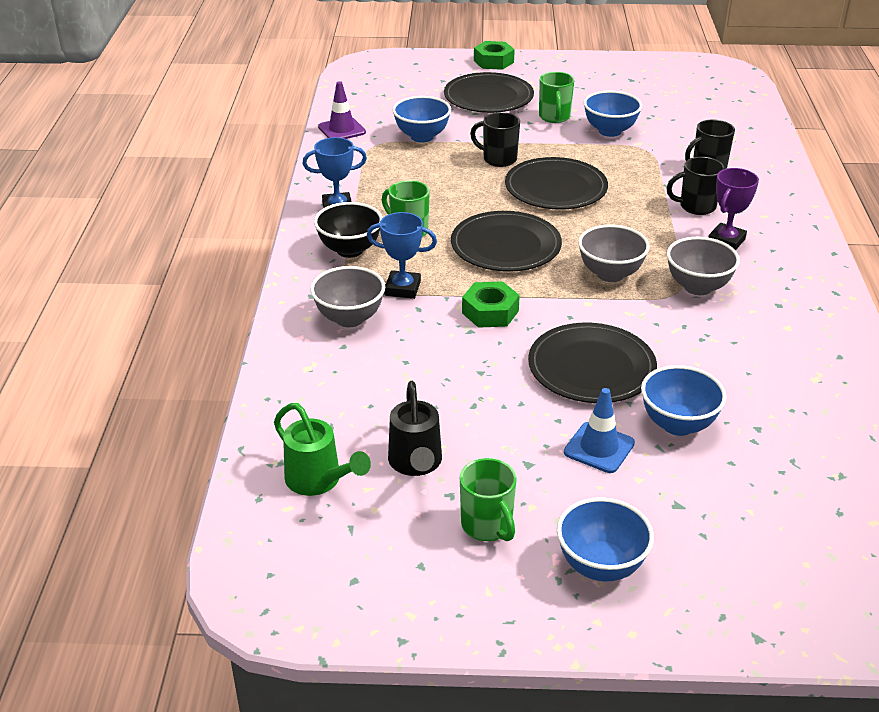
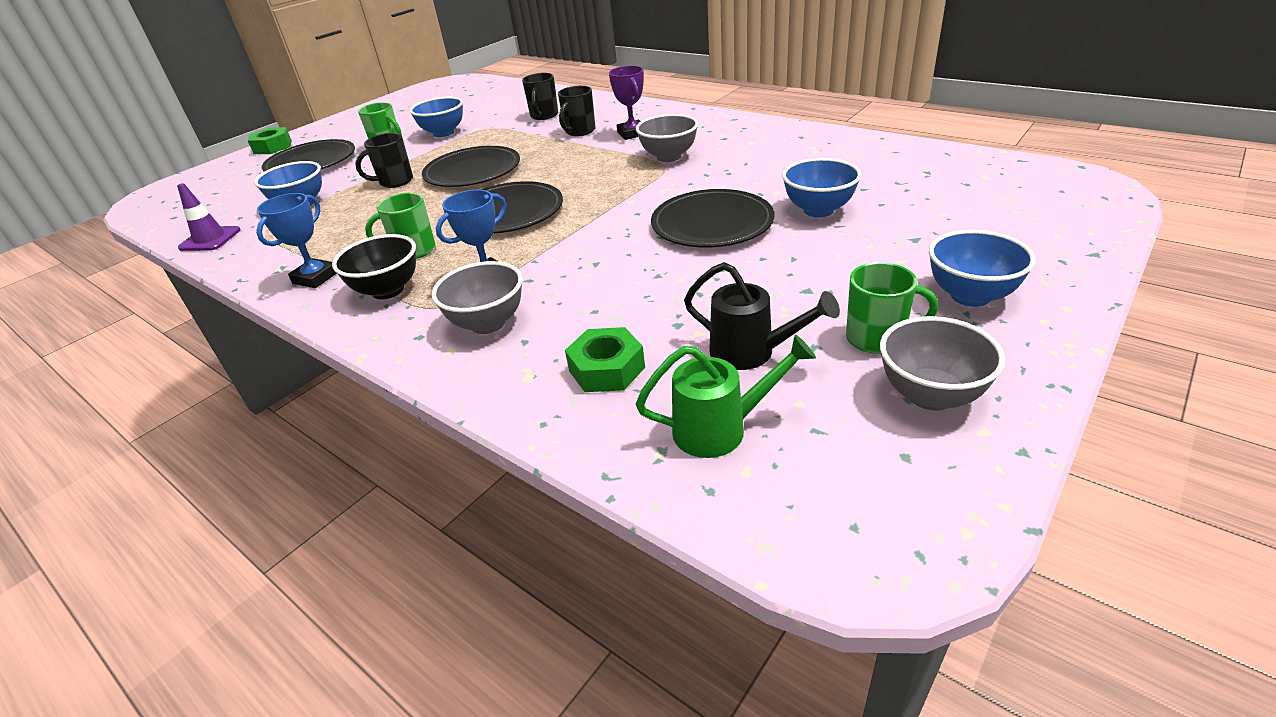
camera: 50 degrees left, 0 degrees up
(490, 312) = (583, 246): green nut -> green nut (606, 369)
(599, 448) = (816, 250): blue traffic cone -> none
(610, 274) = (608, 182): grey bowl -> grey bowl (930, 395)

